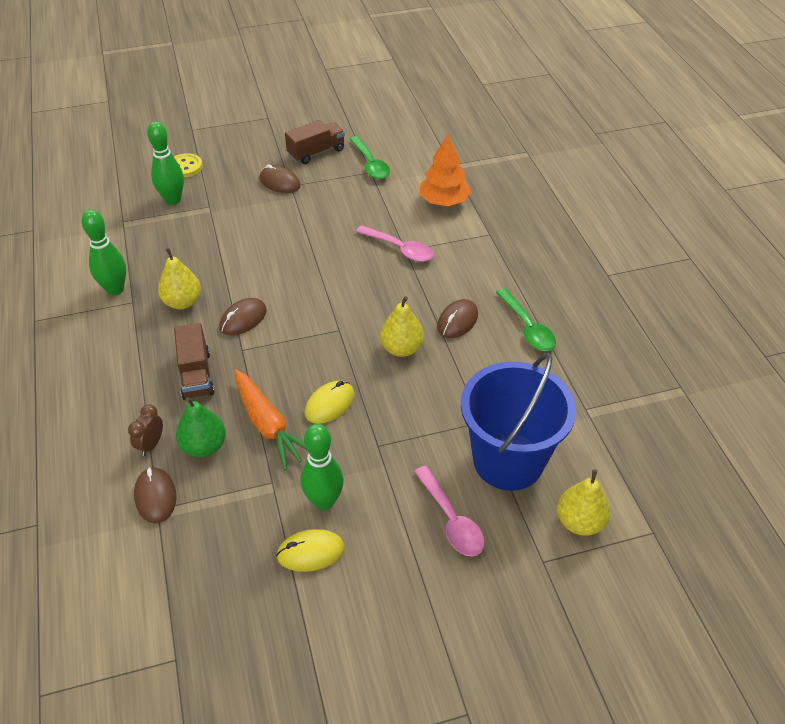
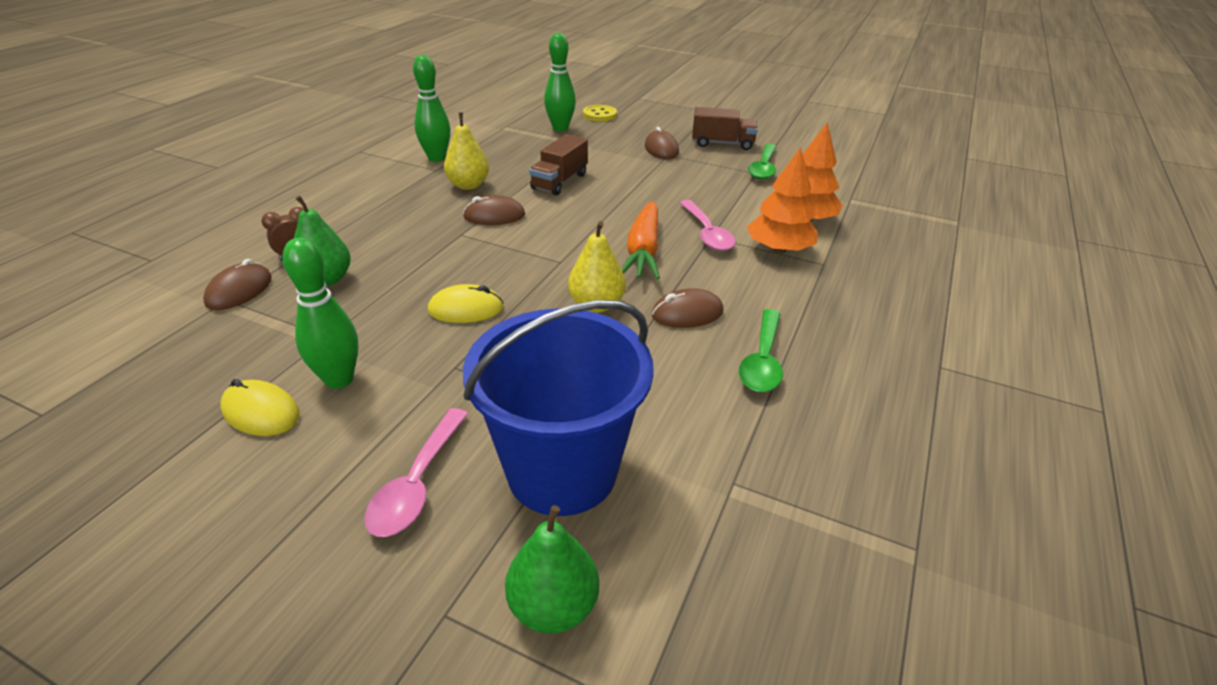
camera: 40 degrees right, 10 degrees down
(196, 375) = (401, 232): brown truck -> brown truck (559, 181)
(268, 425) = (394, 294): orange carrot -> orange carrot (643, 251)
(454, 237) = (779, 249): none -> orange tree
(580, 522) = (553, 606): yellow pear -> green pear

